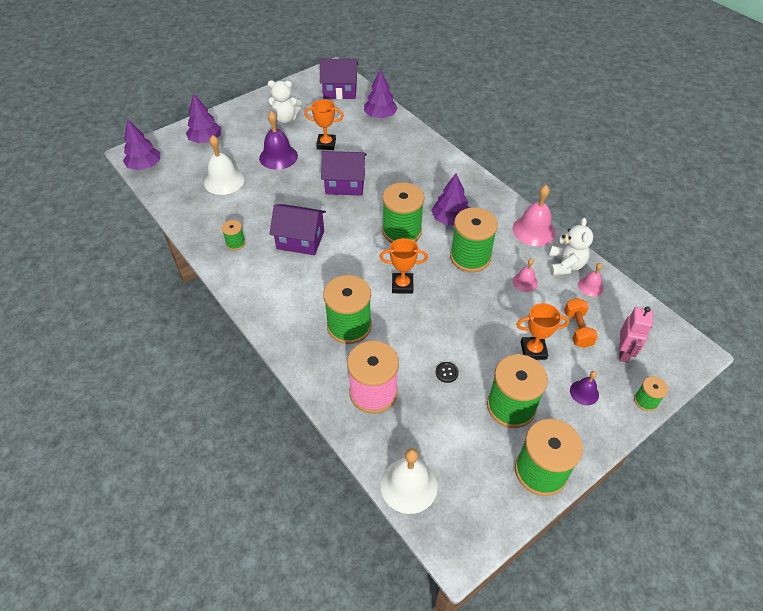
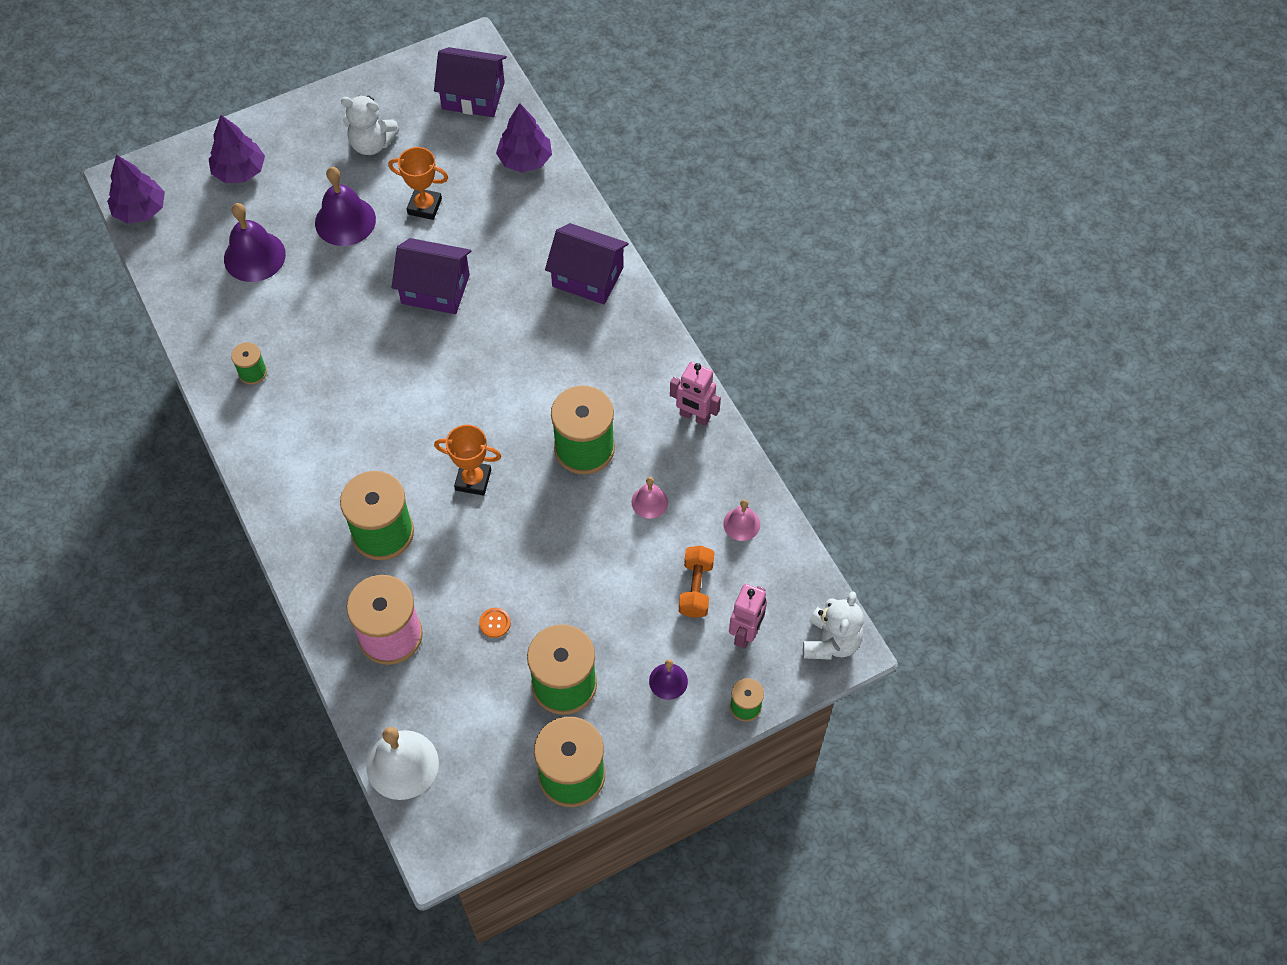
camera: 10 degrees right, 10 degrees up
(224, 181) = (254, 256): white bell -> purple bell
(300, 240) = (346, 381): purple house -> purple house (588, 277)
(402, 231) = (498, 388): green spool -> none
(446, 372) = (495, 623): black button -> orange button
(450, 219) = (576, 378): purple tree -> none
(533, 230) = (694, 416): pink bell -> pink robot
(533, 350) = (622, 610): orange trophy -> none
(565, 265) = (718, 484): white teddy bear -> white teddy bear (831, 642)

